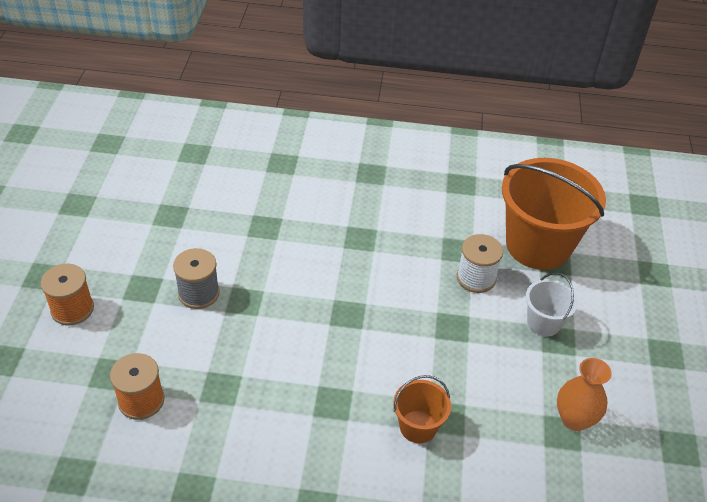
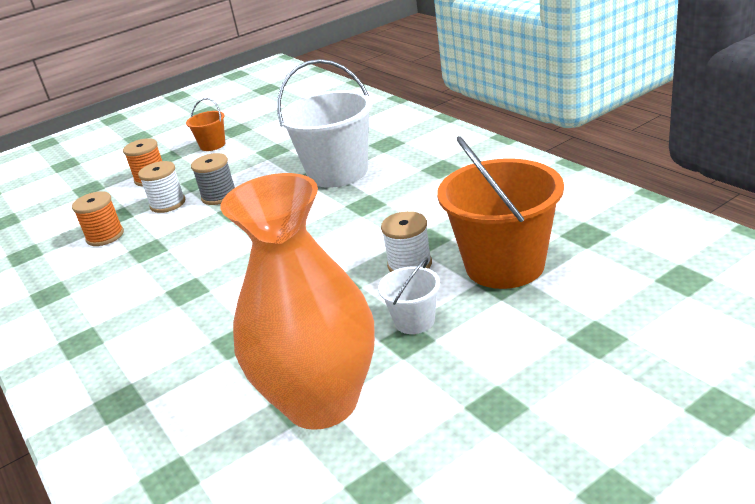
camera: 55 degrees right, 15 degrees down
(152, 329) = (168, 204): none -> white spool
(283, 214) = (338, 172): none -> white bucket
(418, 426) = (208, 335): orange bucket -> orange bucket (212, 145)
(574, 419) = (321, 402): orange vase -> orange vase, size x2.27

